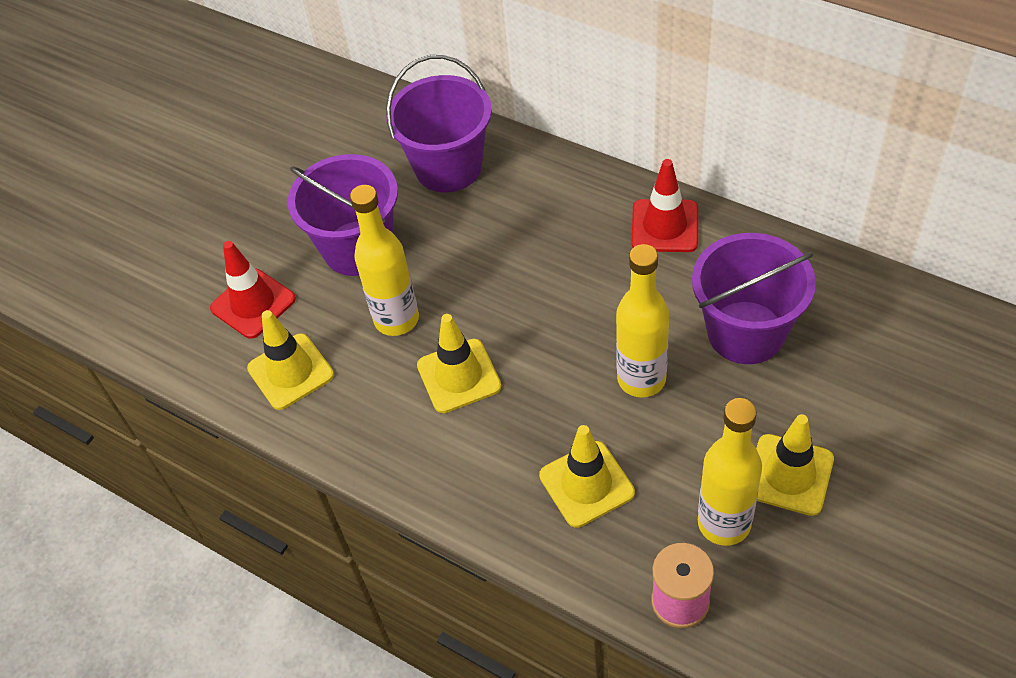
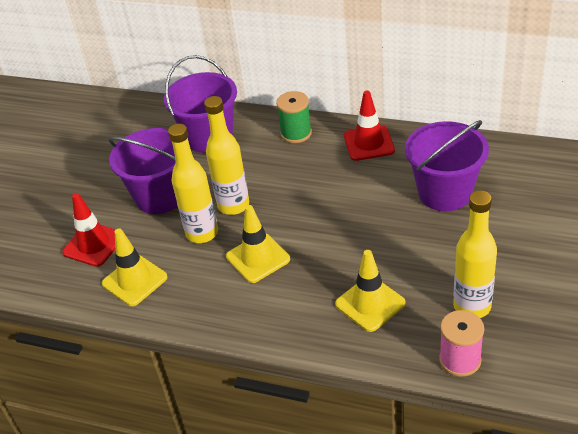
camera: 15 degrees left, 10 degrees down
(568, 187) = (296, 133): none -> green spool
(641, 379) = (385, 234): yellow bottle -> yellow bottle (233, 205)
(789, 475) = (504, 268): yellow traffic cone -> none

